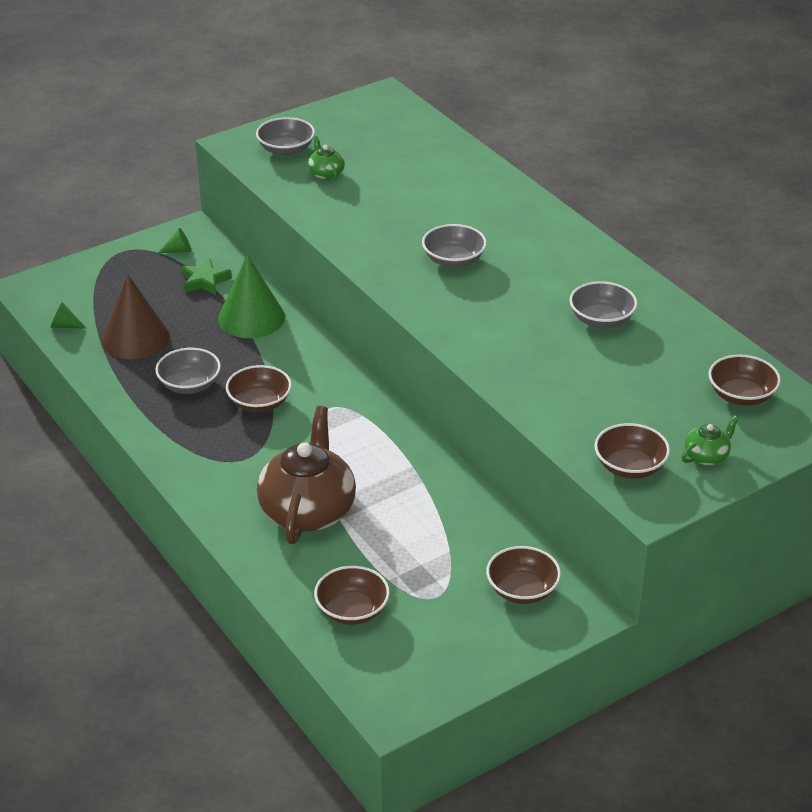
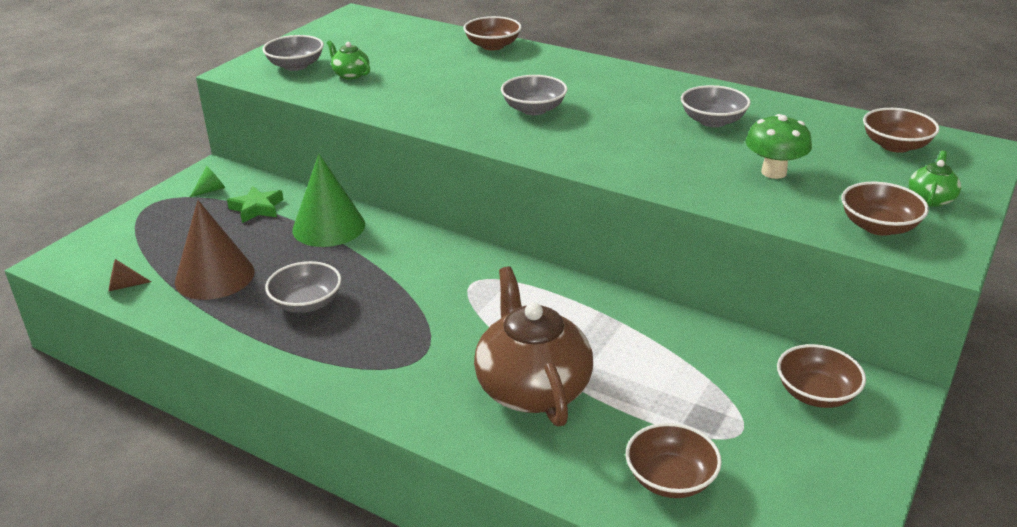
camera: 25 degrees left, 5 degrees down
(65, 326) = (124, 286): green cone -> brown cone
(259, 403) = (395, 299): brown bowl -> brown bowl (492, 46)
(599, 389) = (773, 172): none -> green mushroom

